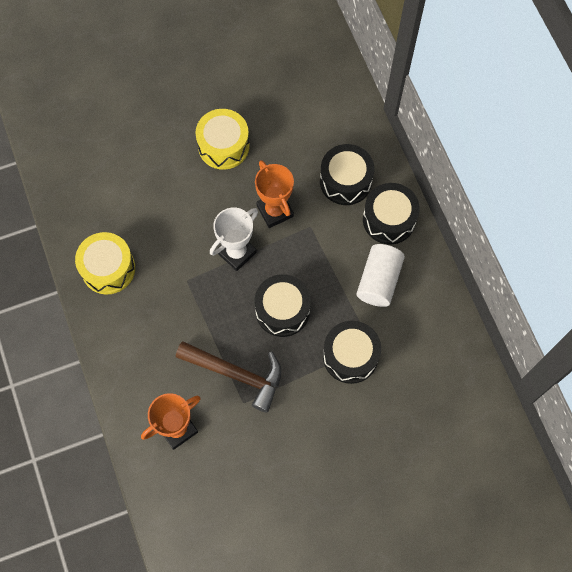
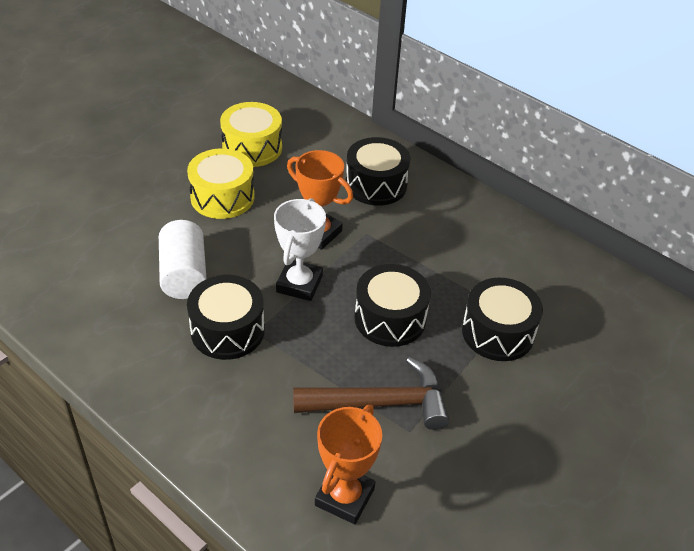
camera: 30 degrees left, 25 degrees down
(108, 269) = (146, 356): yellow drum -> yellow drum (252, 148)
(379, 281) = (474, 254): white cylinder -> white cylinder (184, 274)
(389, 219) = (444, 200): black drum -> black drum (227, 330)

